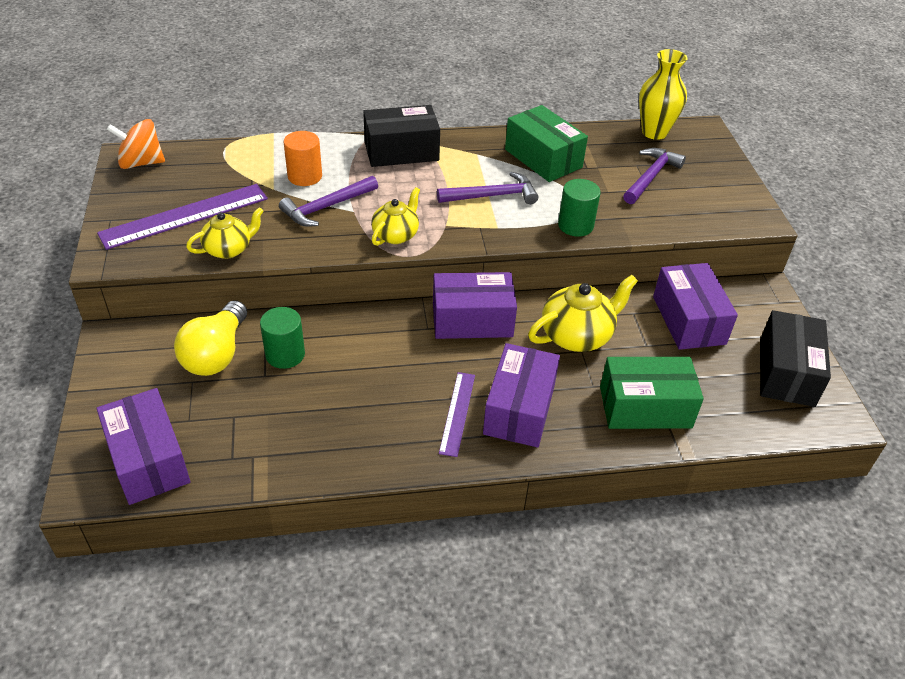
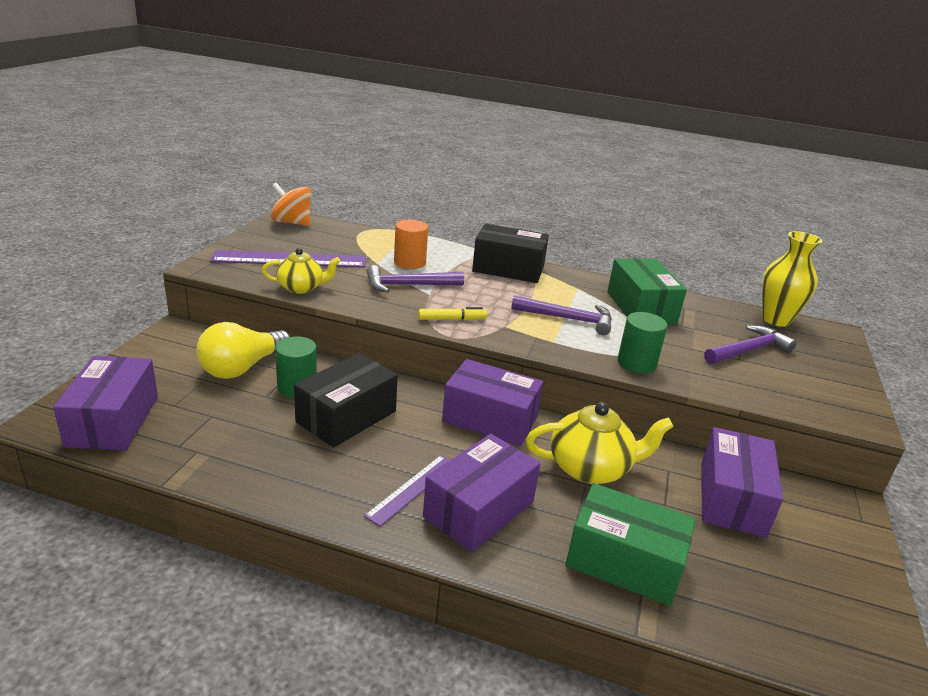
camera: 25 degrees right, 15 degrees down
(396, 235) = (452, 319): yellow teapot -> yellow marker
(786, 372) = (834, 595): black box -> black box (346, 417)

